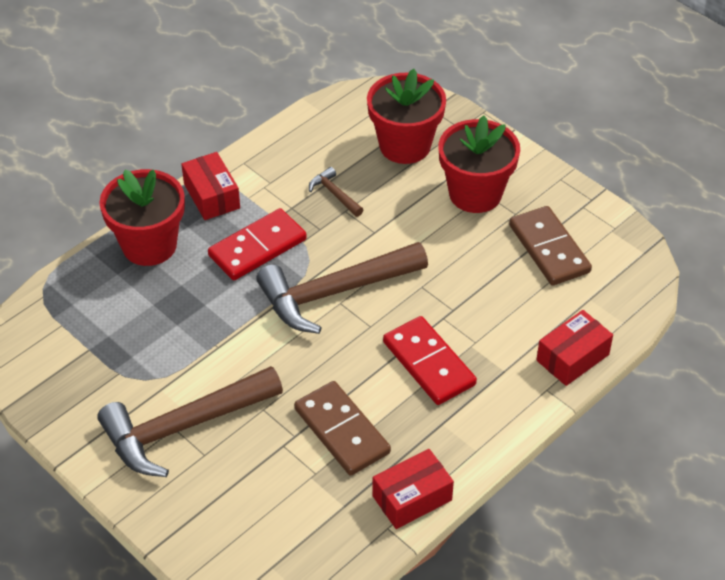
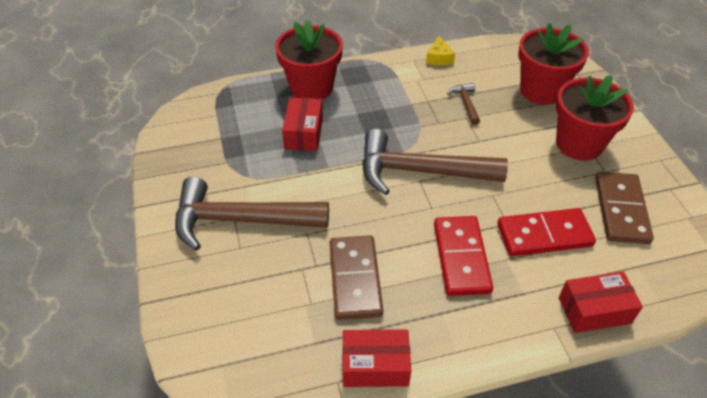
camera: 30 degrees right, 0 degrees up
(212, 196) = (376, 73): red box -> red box (304, 133)
(257, 248) = (384, 118): red domino -> red domino (544, 235)
(270, 148) = (439, 58): none -> yellow cheese

